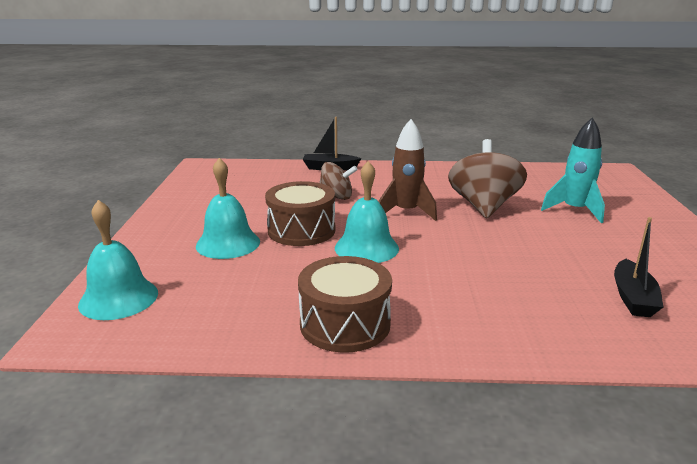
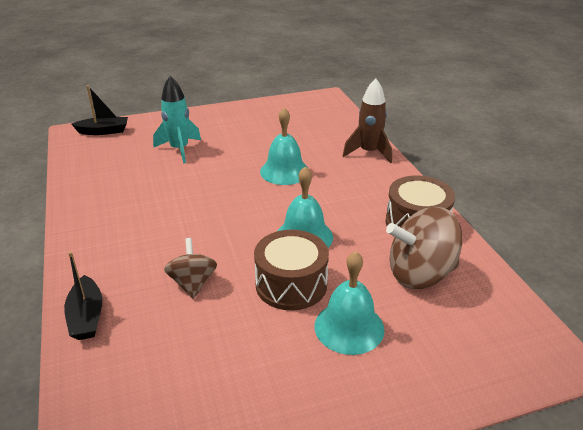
camera: 110 degrees left, 10 degrees up
(118, 298) = (491, 356): turquoise bell -> turquoise bell (284, 171)
(406, 212) = (217, 228): brown rocket -> brown rocket (368, 152)
(483, 206) = (186, 189): brown spinning top -> brown spinning top (420, 274)
(633, 298) = (307, 133): black boat -> black boat (103, 131)

